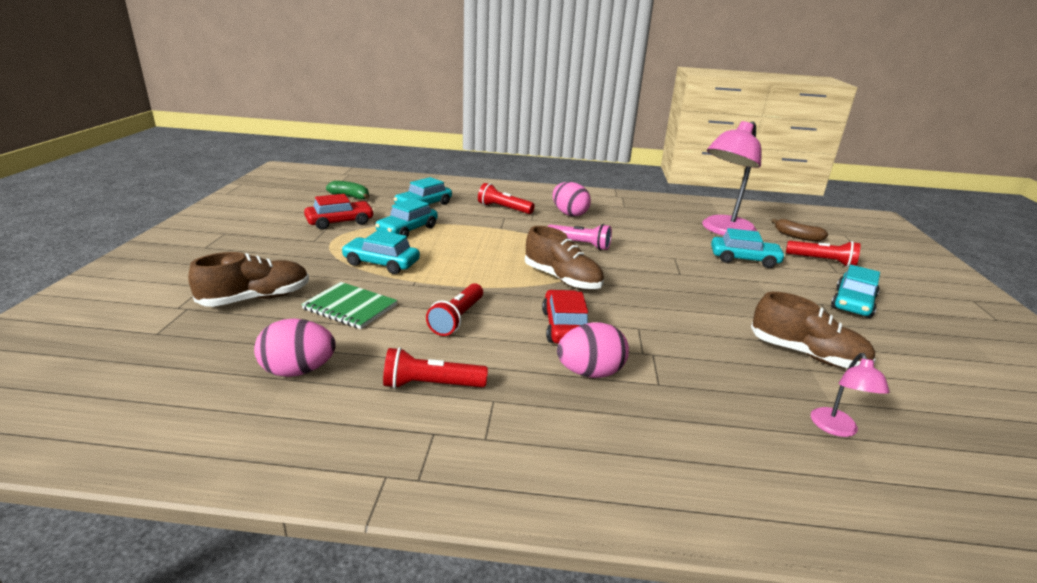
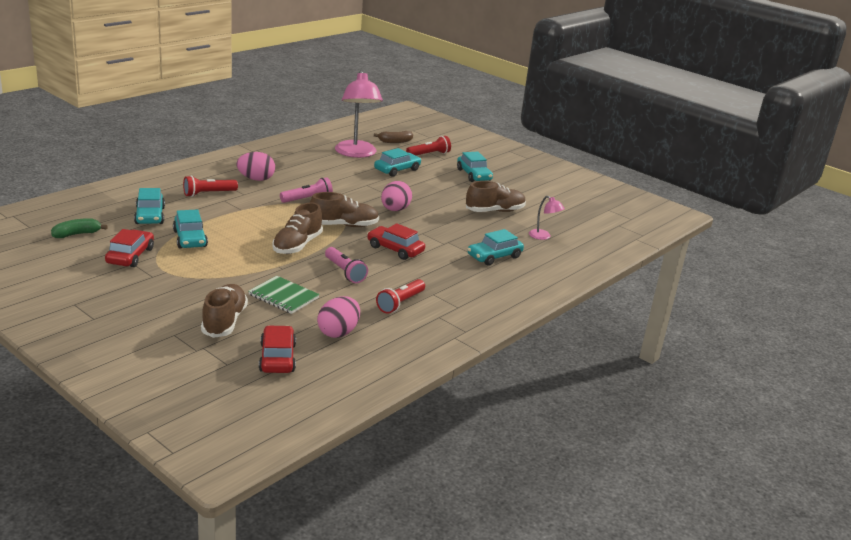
camera: 55 degrees left, 0 degrees up
(194, 356) = (277, 358): none -> red car
(350, 307) = (283, 296): green notebook -> green notebook turned 60 degrees clockwise
(381, 263) = (234, 267): turquoise car -> turquoise car (494, 256)
(457, 319) = (345, 272): red flashlight -> pink flashlight
(475, 274) = (297, 245): none -> brown shoe
(590, 373) = (442, 263): pink egg -> pink egg (395, 210)

